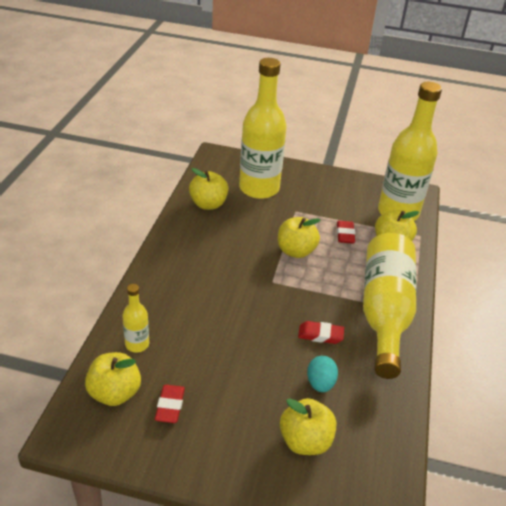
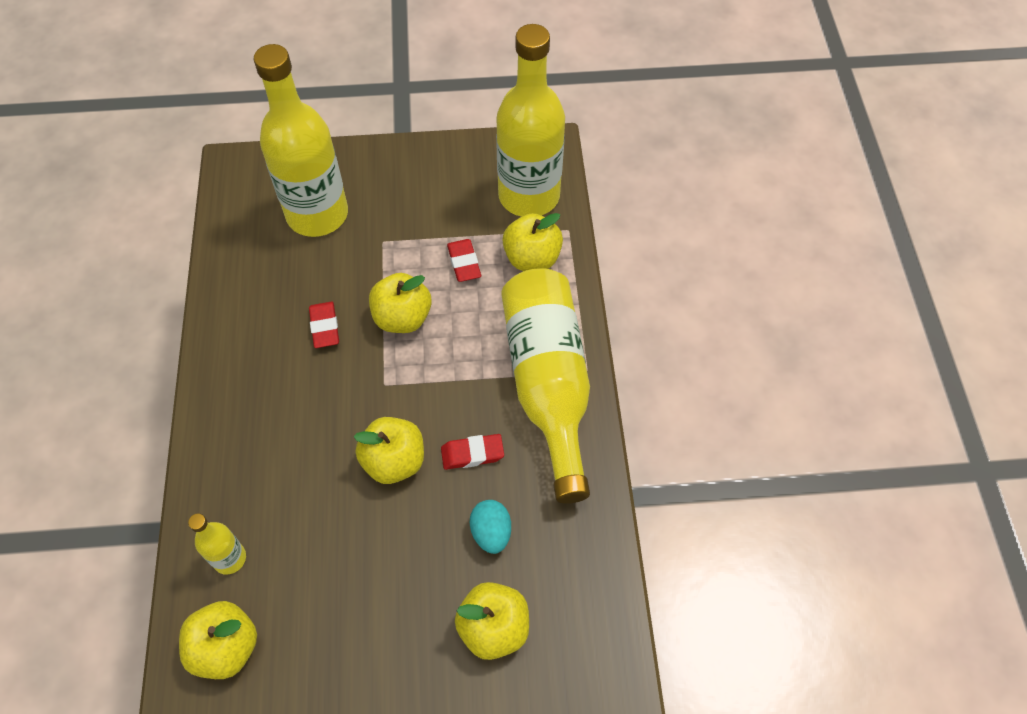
camera: 15 degrees left, 20 degrees up
(170, 406) = (306, 640): red eraser -> red eraser (324, 327)
(208, 204) = (251, 271): yellow apple -> yellow apple (394, 461)

